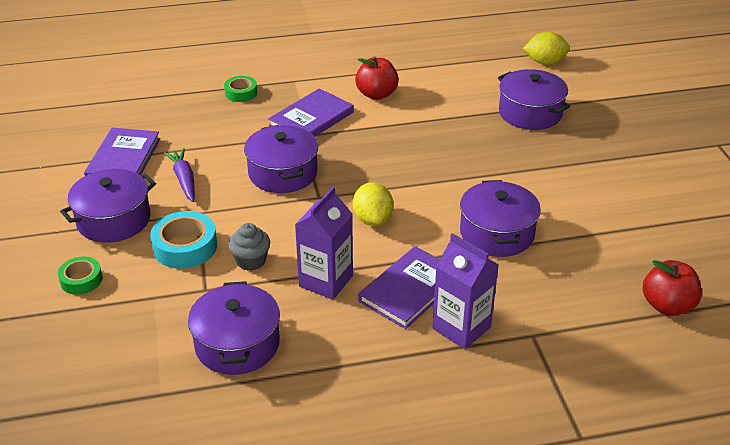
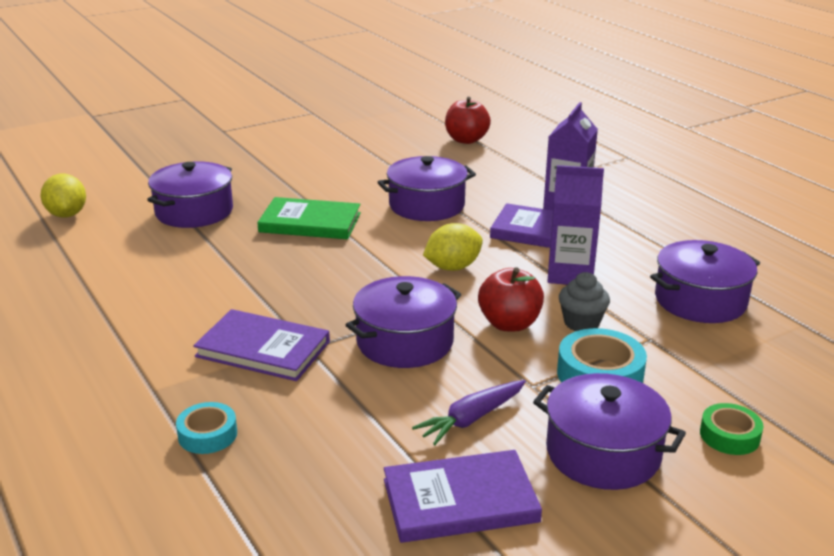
camera: 110 degrees left, 10 degrees down
(241, 93) = (207, 434): green tape -> turquoise tape
(376, 94) = (178, 311): red apple -> red apple (509, 324)
(487, 163) = (310, 222): none -> green book

